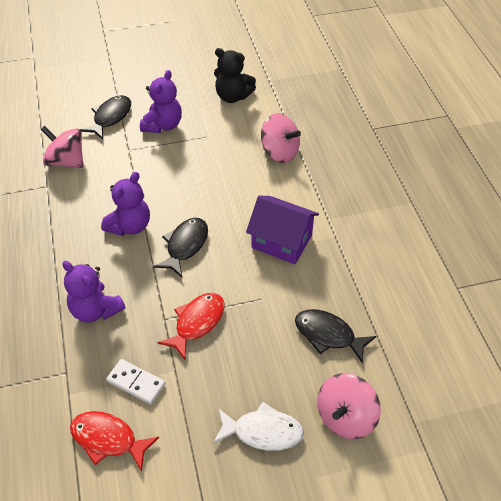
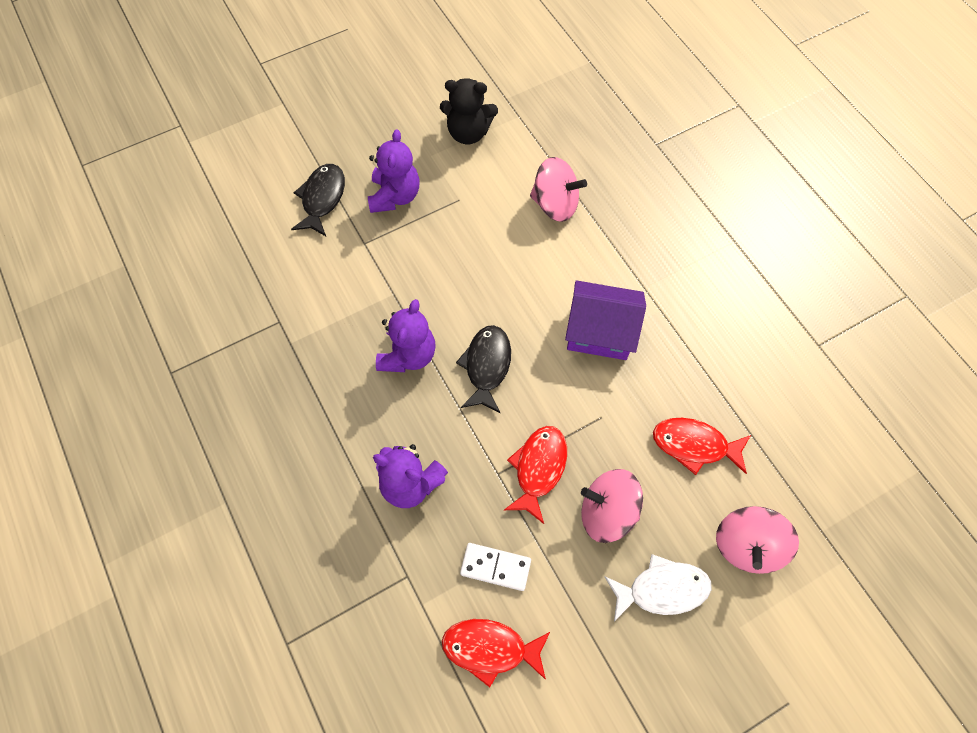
camera: 15 degrees left, 15 degrees up
(66, 161) = (290, 279): pink spinning top -> pink spinning top (607, 512)
(328, 335) = (694, 445): black fish -> red fish

